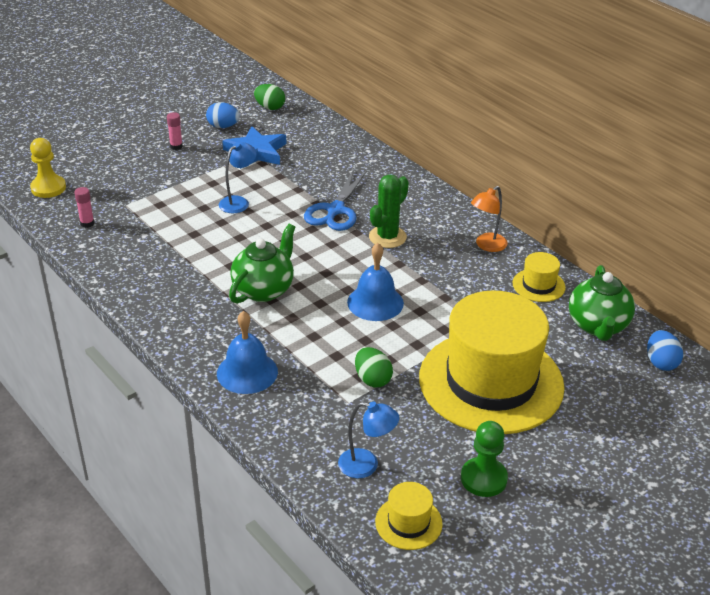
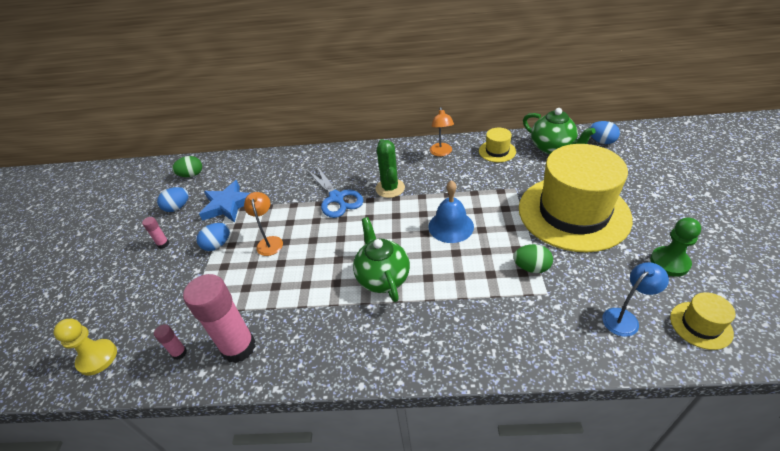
camera: 45 degrees left, 5 degrees up
(118, 249) = (239, 347): none -> pink glue stick
(205, 175) = (217, 245): none -> blue egg
(238, 202) = (269, 241): blue lamp -> orange lamp
(247, 372) = (470, 337): blue bell -> none

